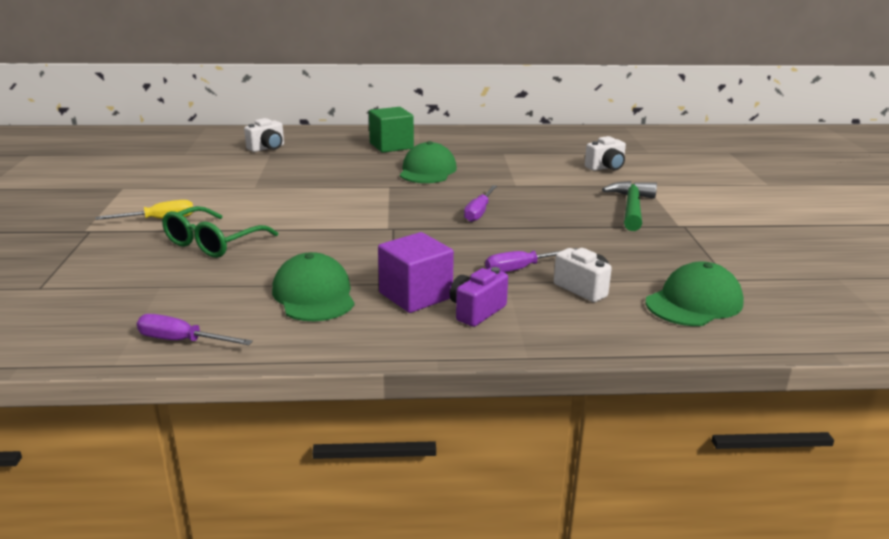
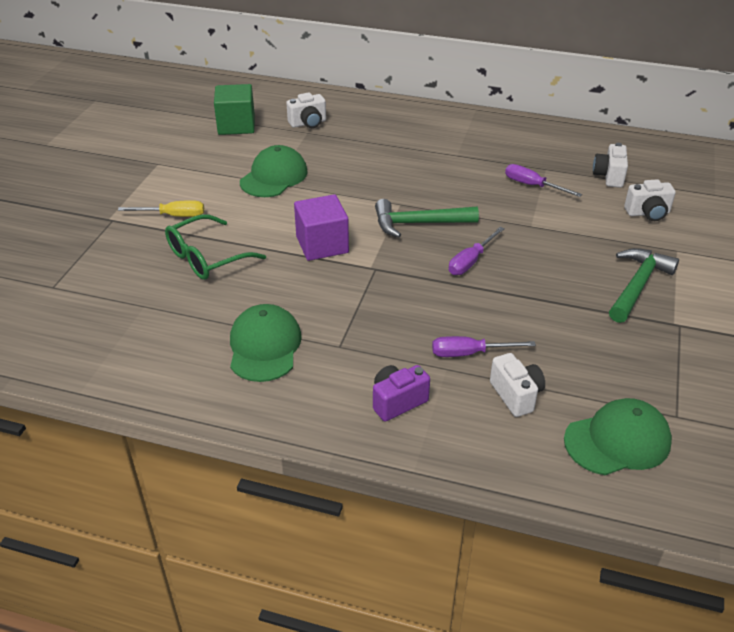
camera: 20 degrees right, 15 degrees up
(182, 341) = (138, 378): purple screwdriver -> purple screwdriver (532, 185)
(391, 146) = (432, 138): green cube -> green cube (236, 125)
(415, 196) = (419, 223): none -> green hammer
(415, 295) = (352, 367): purple cube -> purple cube (322, 245)
(427, 171) = (450, 186): green cap -> green cap (274, 177)
(558, 151) = (609, 176): none -> white camera

